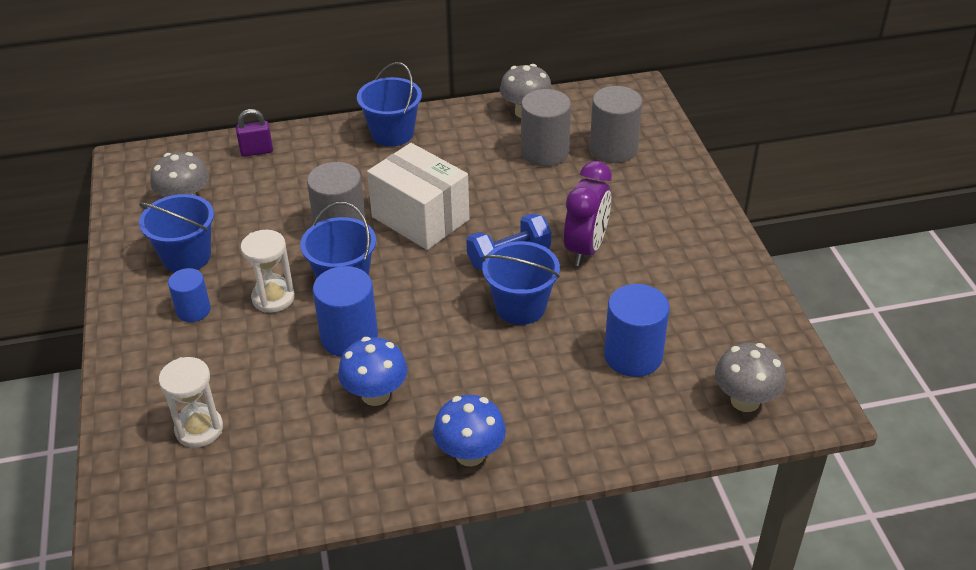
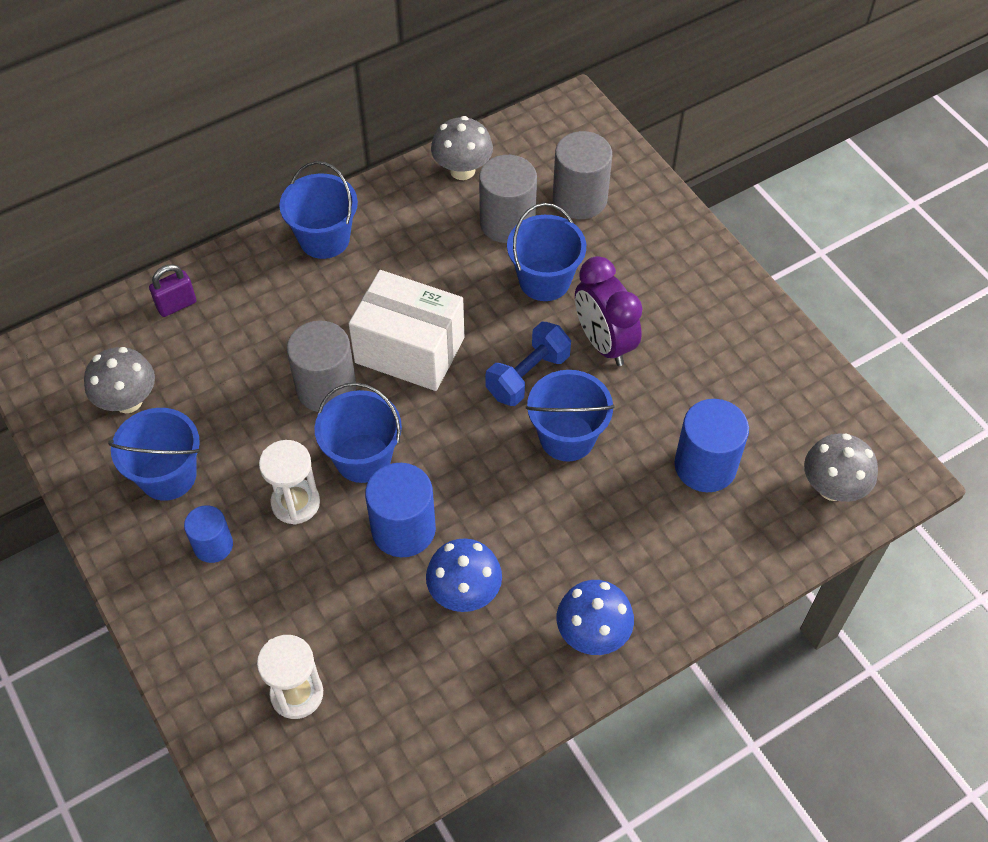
camera: 20 degrees left, 15 degrees up
(556, 196) = (544, 280): none -> blue bucket
(585, 249) = (604, 343): purple clock -> purple clock turned 150 degrees clockwise

